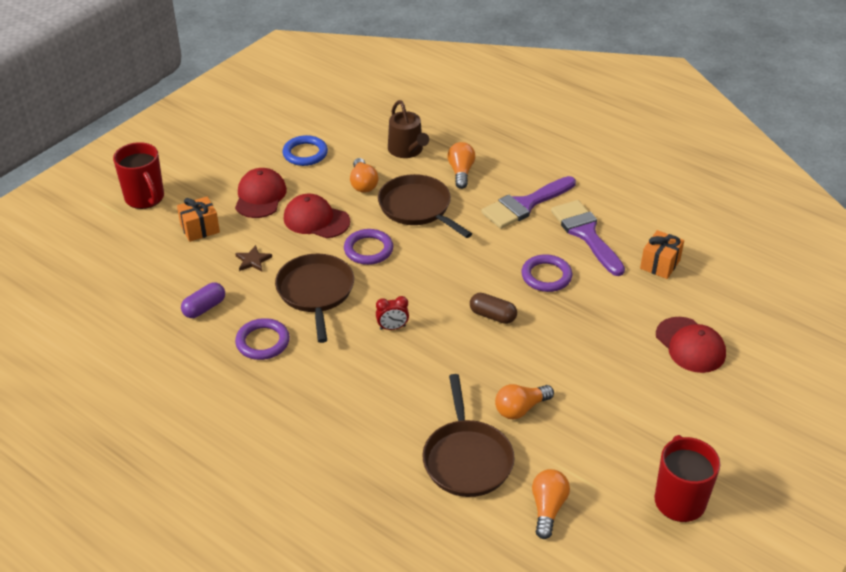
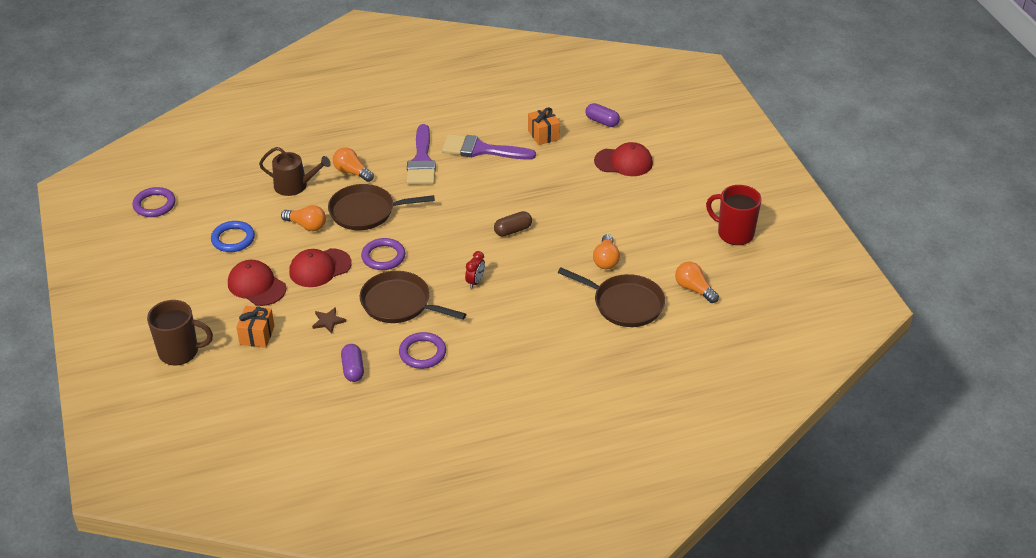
camera: 55 degrees left, 0 degrees up
(145, 198) = (180, 352): red mug -> brown mug
(546, 276) = (501, 188): purple ring -> purple ring (154, 205)
(734, 296) = (602, 121): none -> purple capsule

